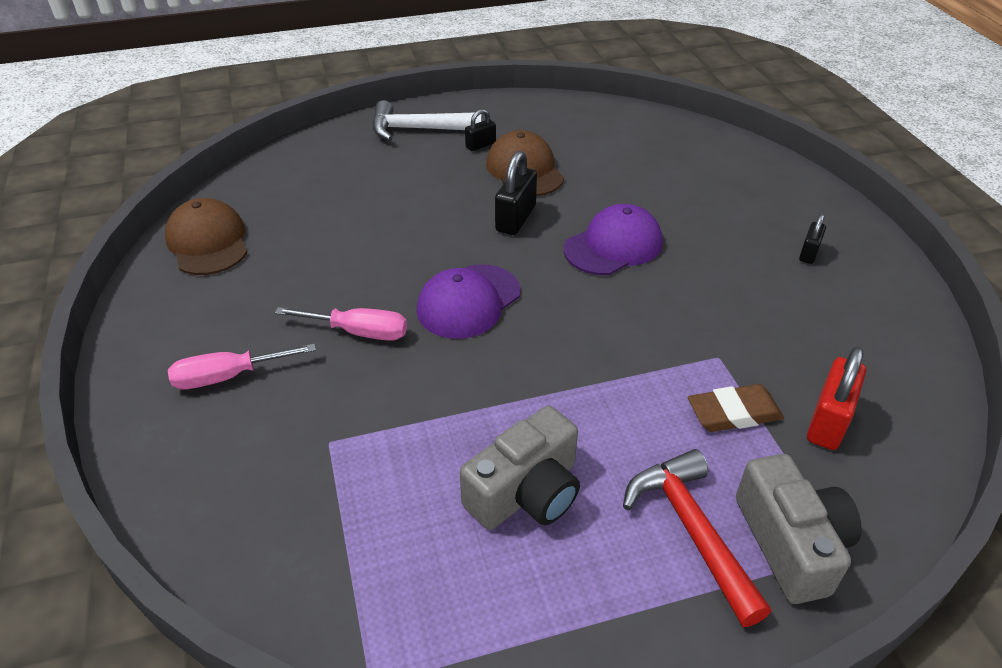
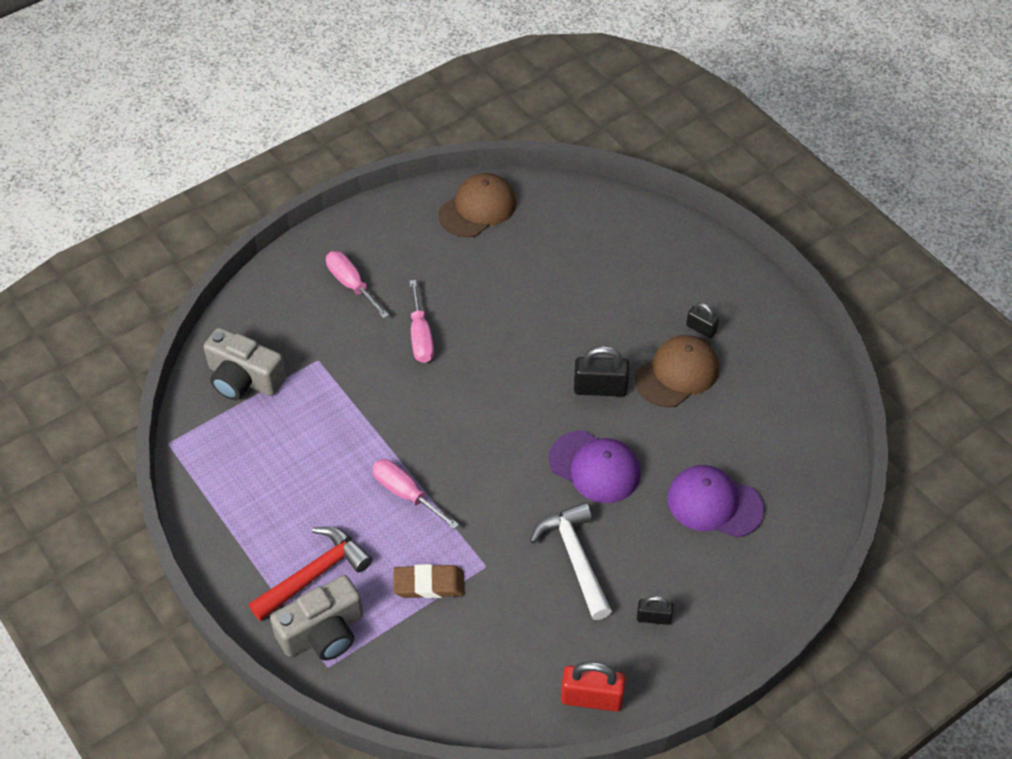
camera: 70 degrees right, 10 degrees up
(417, 129) = (702, 274): white hammer -> white hammer (575, 558)
(468, 301) = (481, 389): purple cap -> purple cap (714, 503)
(526, 492) = (314, 476): grey camera -> grey camera (244, 378)
(591, 402) = (406, 493): none -> pink screwdriver
(734, 413) = (429, 584): brown eraser -> brown eraser turned 60 degrees counterclockwise
(828, 422) = (442, 647): red padlock -> red padlock (591, 698)

